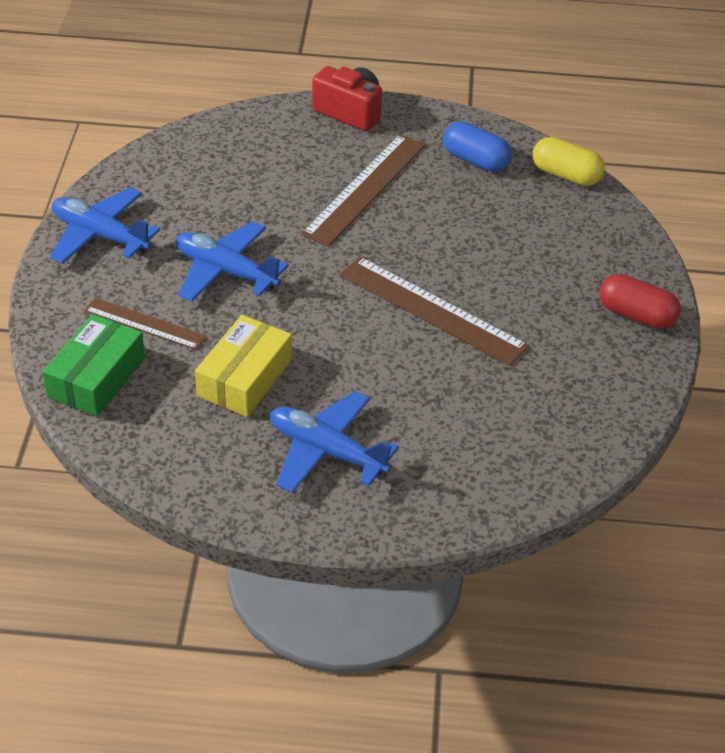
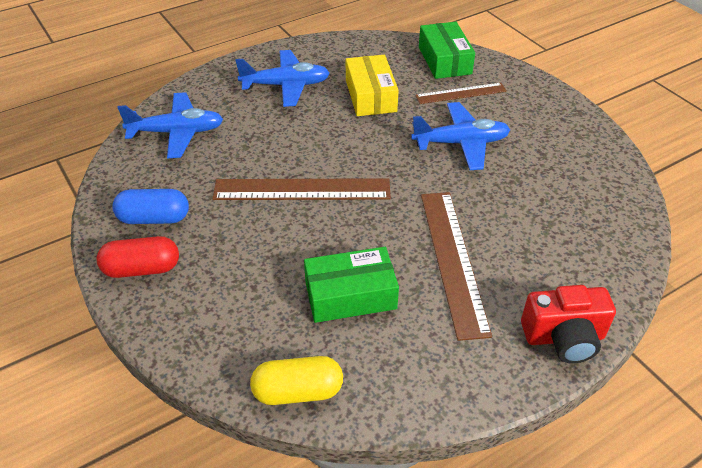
camera: 145 degrees right, 0 degrees up
(100, 235) = (563, 123): blue plane -> blue plane (177, 132)
(473, 208) = (350, 295): none -> green box
(475, 160) = (397, 353): blue capsule -> blue capsule (154, 218)

